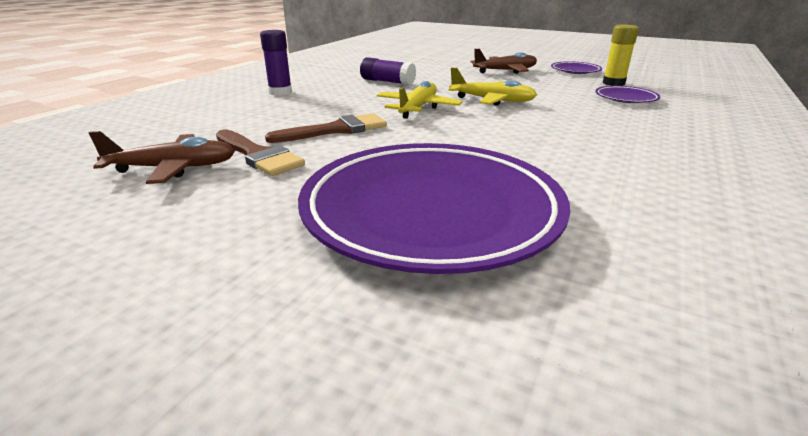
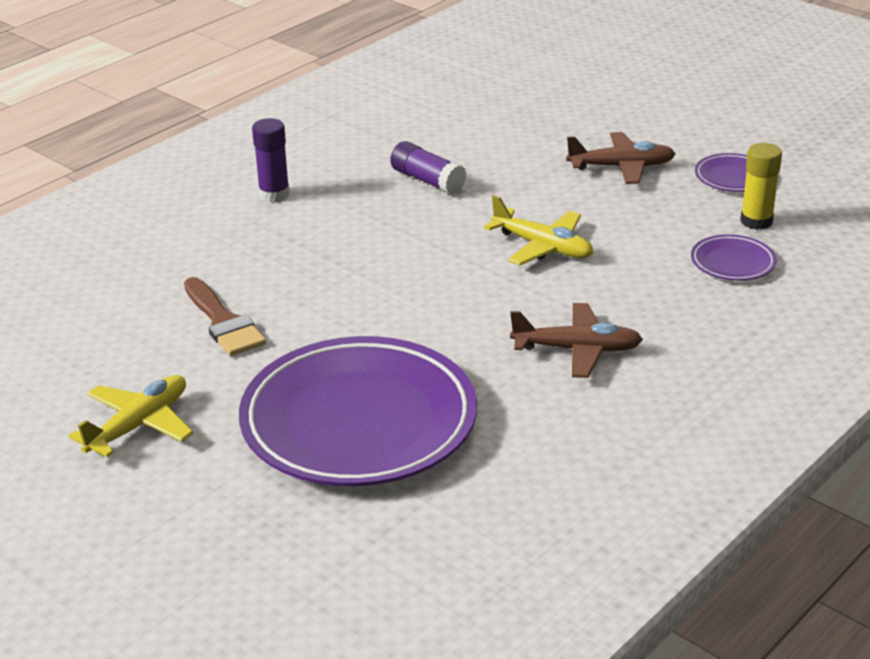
camera: 15 degrees right, 5 degrees up
(173, 168) = (139, 331): brown plane -> brown plane (577, 350)
(336, 130) = (318, 287): brown brush -> none
(418, 108) = (435, 253): yellow plane -> yellow plane (139, 425)

